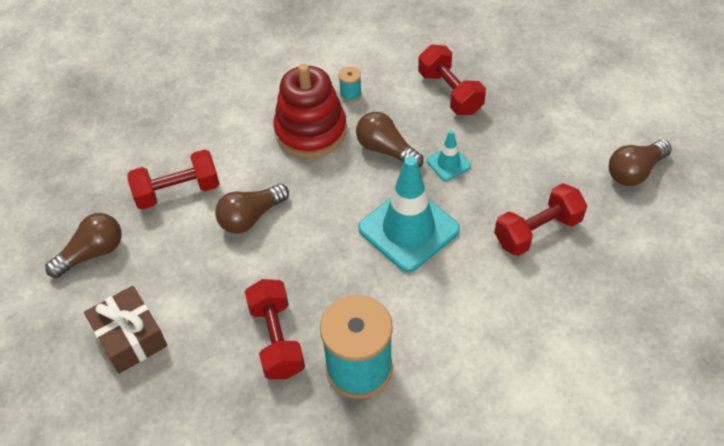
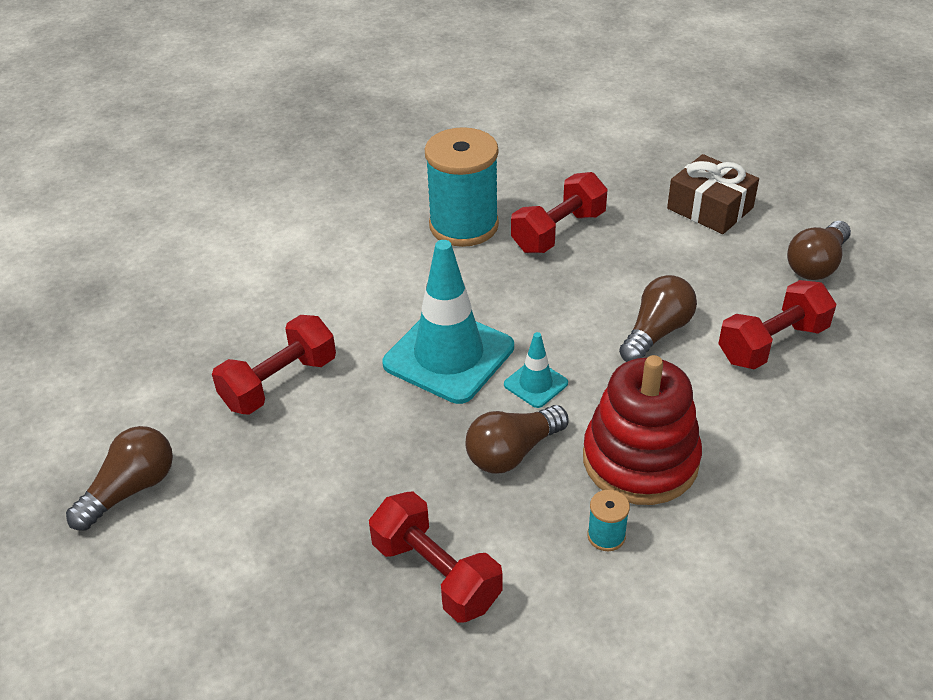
camera: 165 degrees right, 10 degrees down
(277, 339) = (558, 232): red dumbbell -> red dumbbell turned 75 degrees clockwise
(386, 150) = (512, 452): brown light bulb -> brown light bulb turned 120 degrees clockwise
(448, 163) = (414, 449): turquoise traffic cone -> turquoise traffic cone (535, 384)

